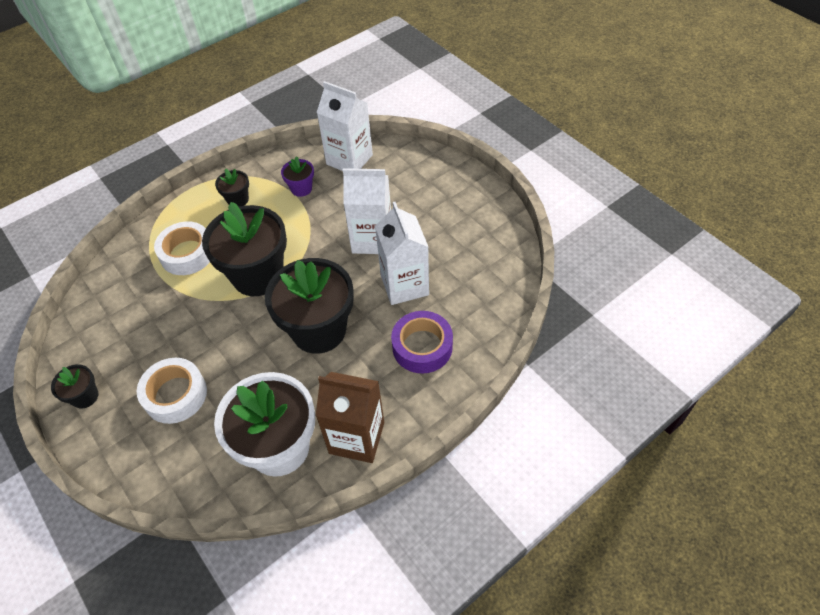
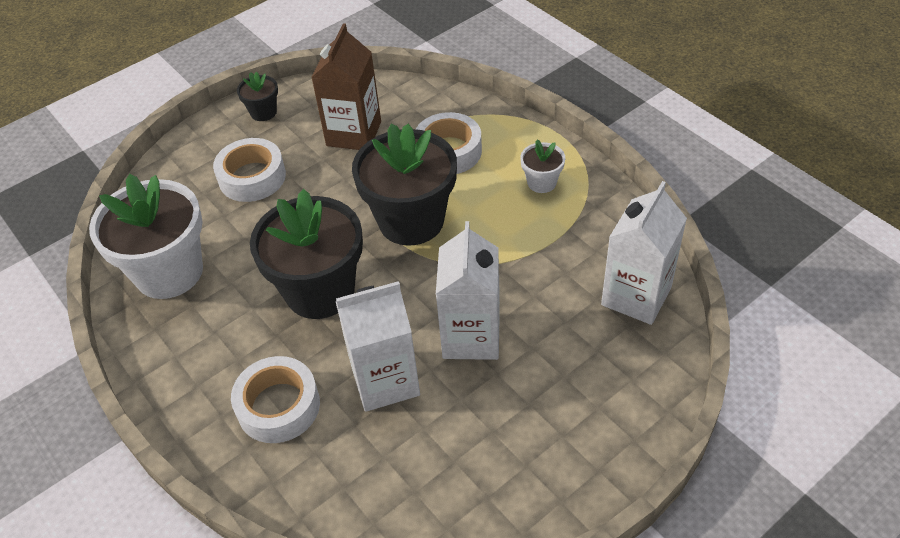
camera: 90 degrees right, 5 degrees down
(238, 200) = (541, 182): black flower pot -> white flower pot
(301, 189) = (568, 245): purple flower pot -> none
(357, 437) = (163, 342): brown carton -> brown carton (354, 133)
(422, 347) = (278, 406): purple tape -> white tape

